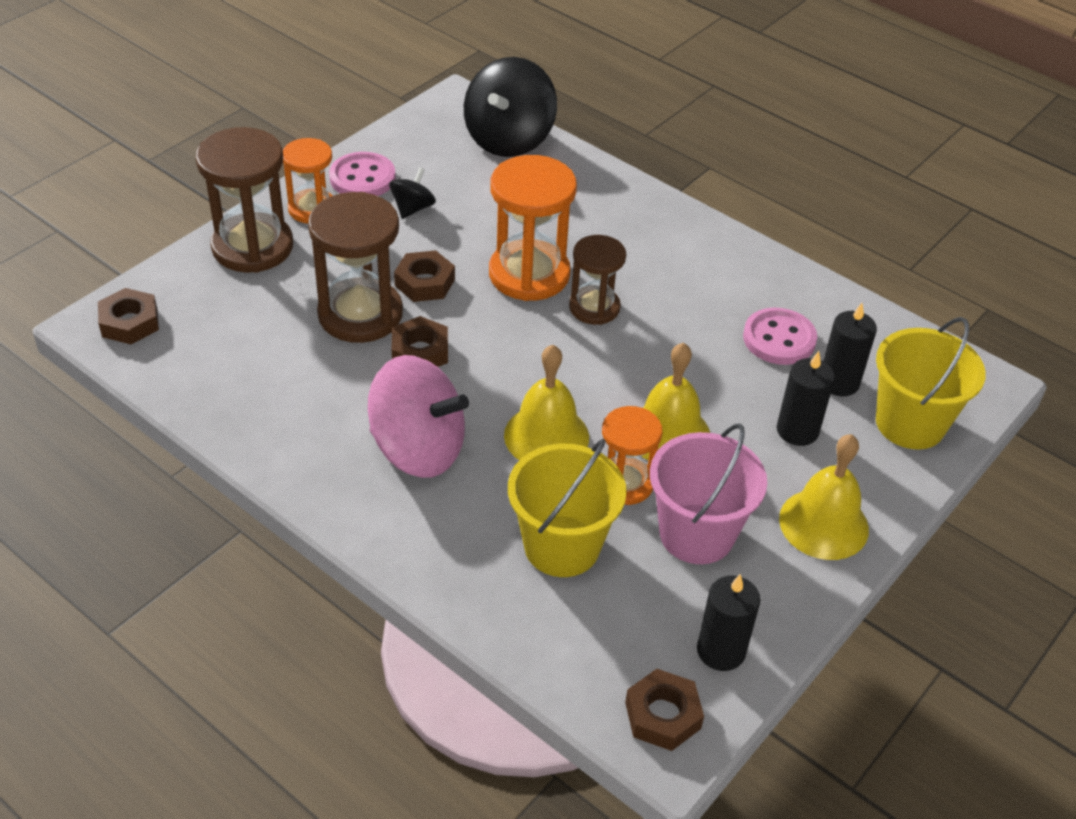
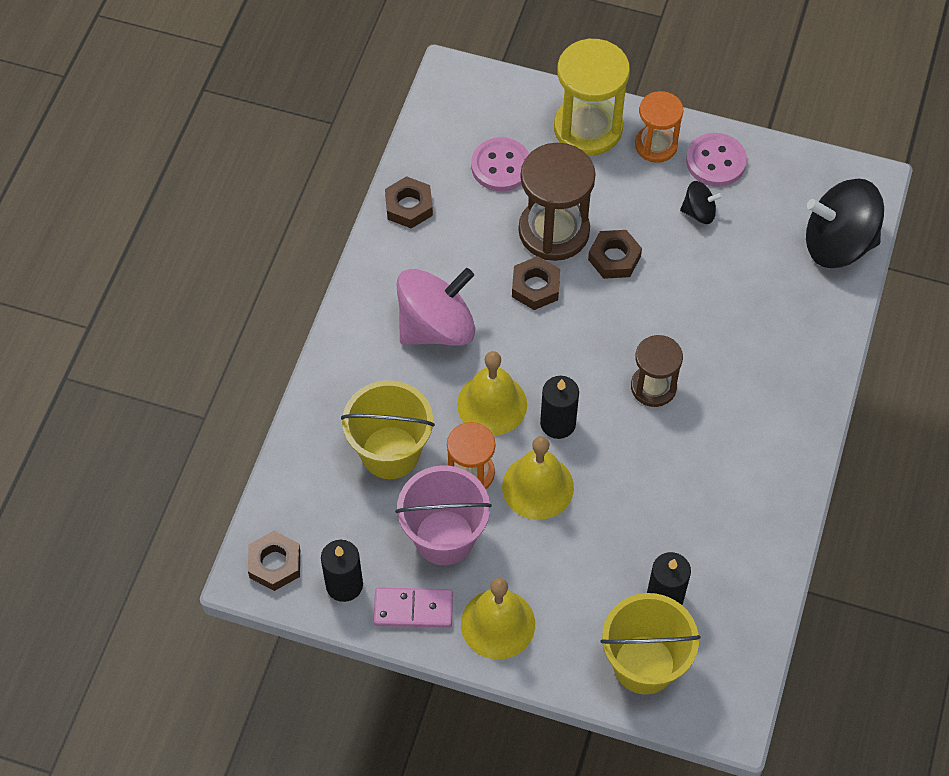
camera: 70 degrees right, 15 degrees up
(130, 322) = (465, 95): brown nut -> brown nut (409, 206)
(252, 247) = (588, 128): brown hourglass -> yellow hourglass
(418, 449) = (436, 327): pink spinning top -> pink spinning top turned 120 degrees counterclockwise
(529, 274) = (667, 326): orange hourglass -> none
(778, 594) = (413, 609): none -> pink domino
(779, 339) = (693, 537): pink button -> pink button (501, 166)
(797, 430) = (590, 579): black candle -> black candle (558, 423)

